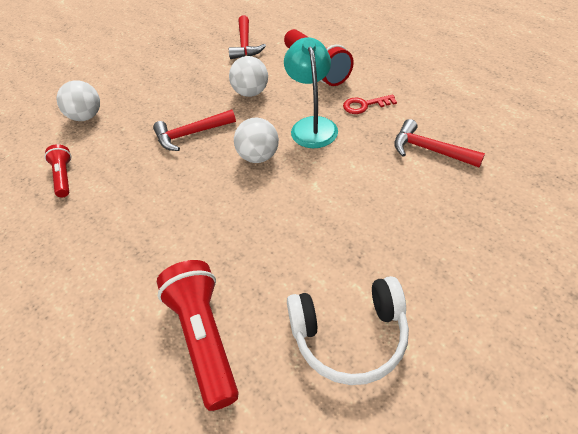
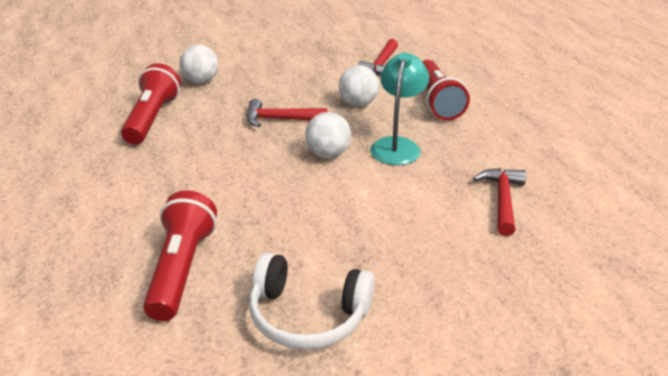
camera: 20 degrees right, 15 degrees down
(64, 177) = (152, 118): red flashlight -> red flashlight, size x1.82
(365, 105) = (463, 144): red key -> none
(429, 150) = (502, 200): red hammer -> red hammer turned 45 degrees clockwise

